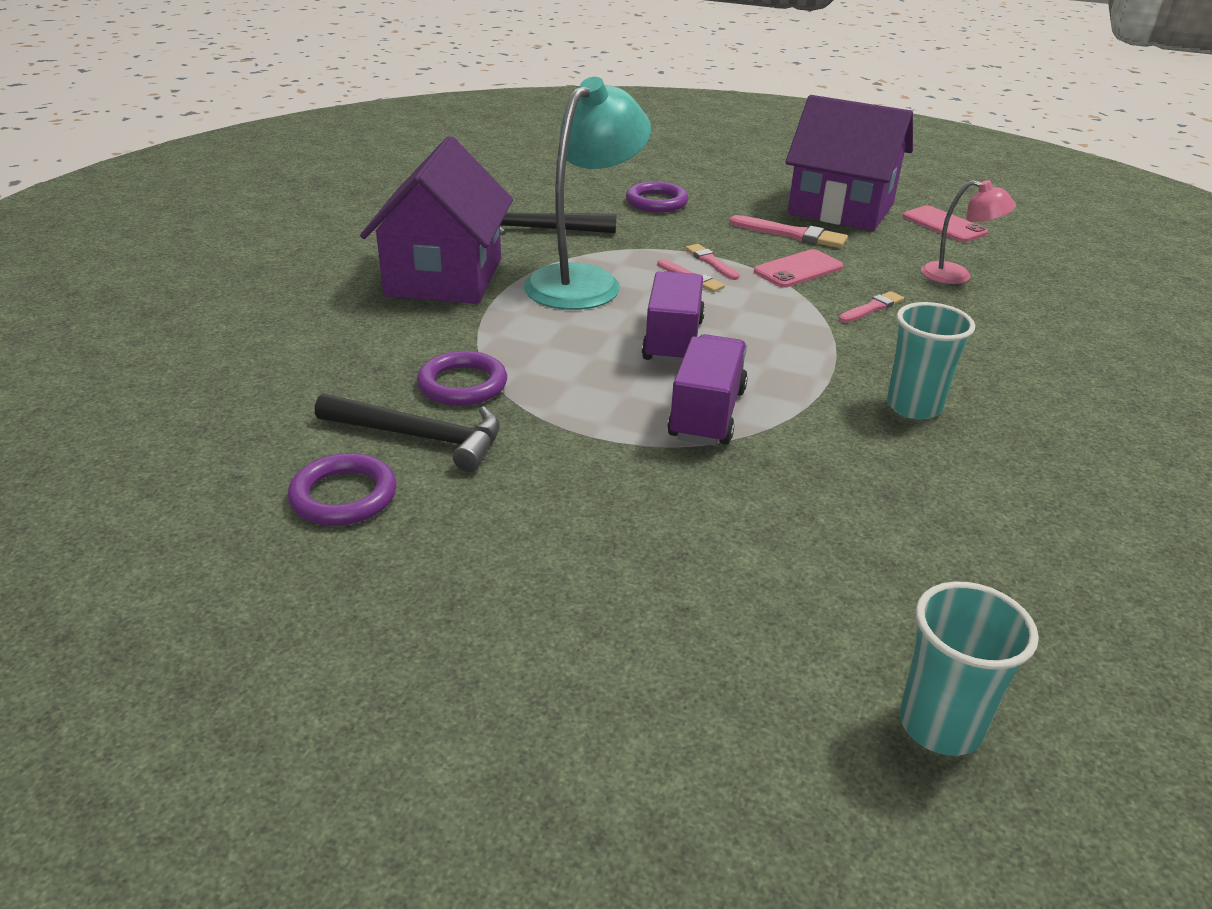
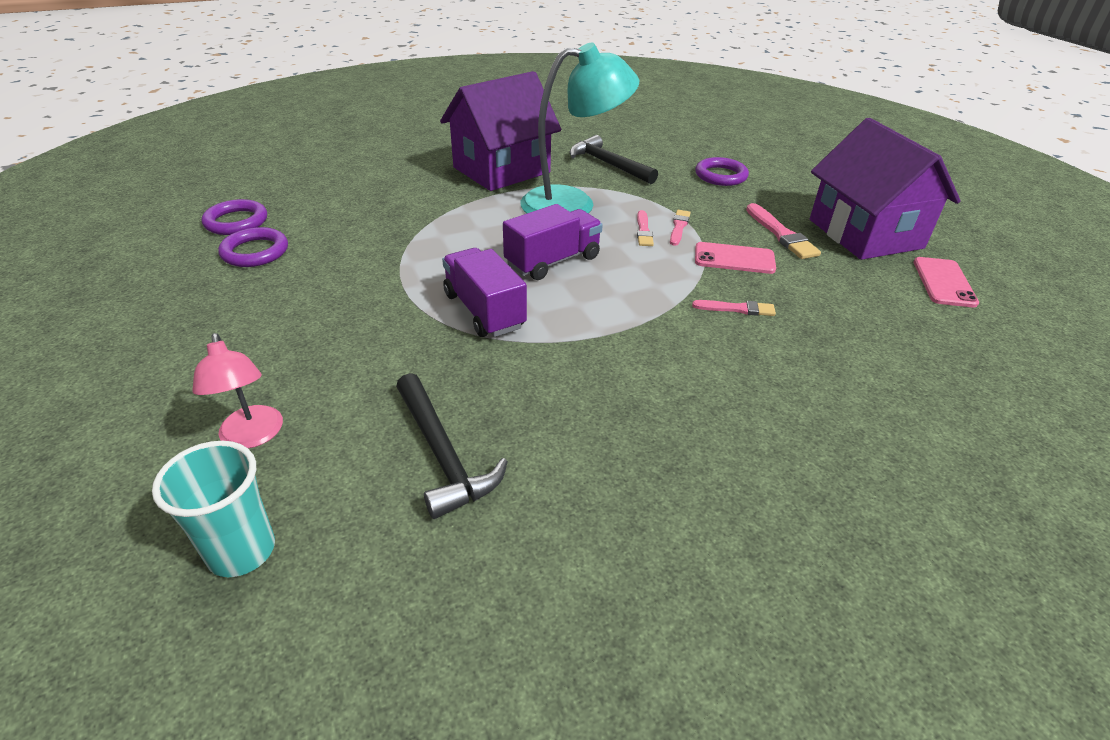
camera: 45 degrees right, 5 degrees up
(420, 437) = (332, 243): black hammer -> black hammer (442, 455)
(462, 384) = (399, 228): purple ring -> purple ring (236, 222)
(707, 414) = (484, 311): purple truck -> purple truck turned 90 degrees counterclockwise
(913, 406) = (624, 384): turquoise cup -> none
(956, 276) = (866, 322): pink lamp -> pink lamp (252, 437)

